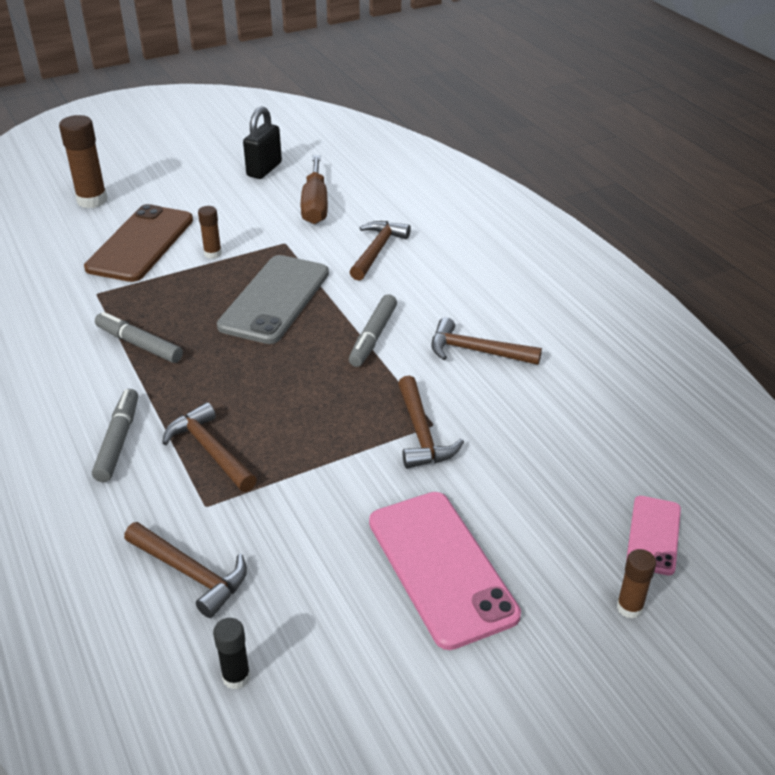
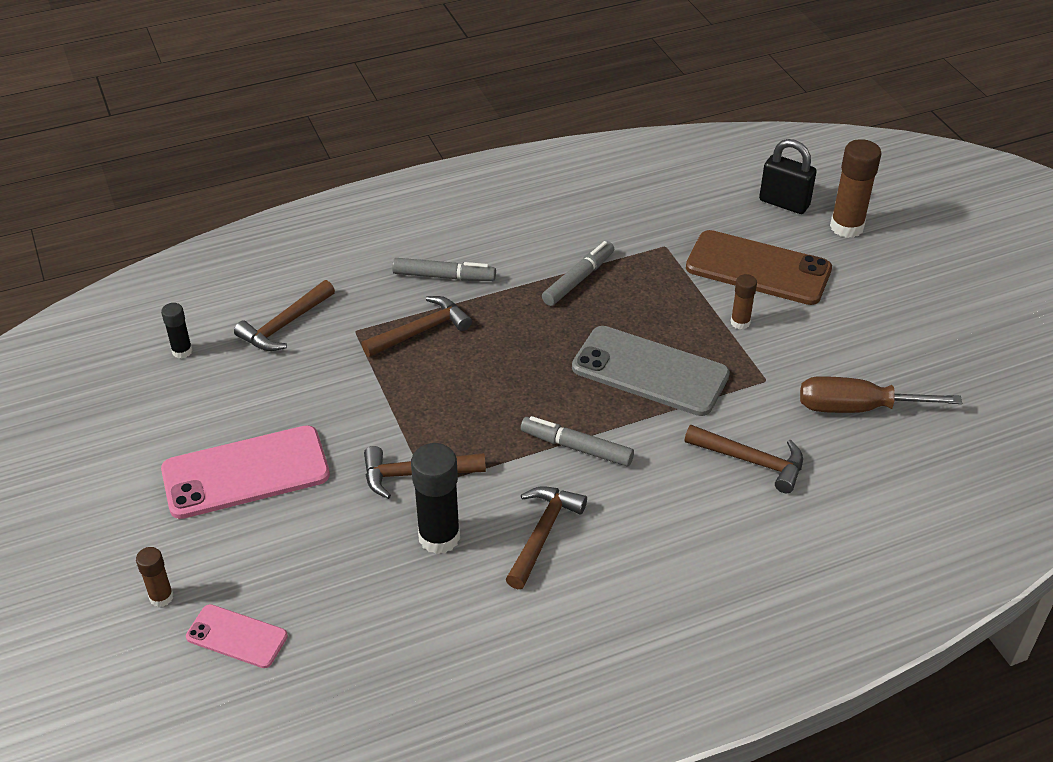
camera: 95 degrees right, 5 degrees up
(264, 169) = (943, 362): black padlock -> black padlock (784, 203)
(495, 411) = (439, 537): none -> black glue stick

